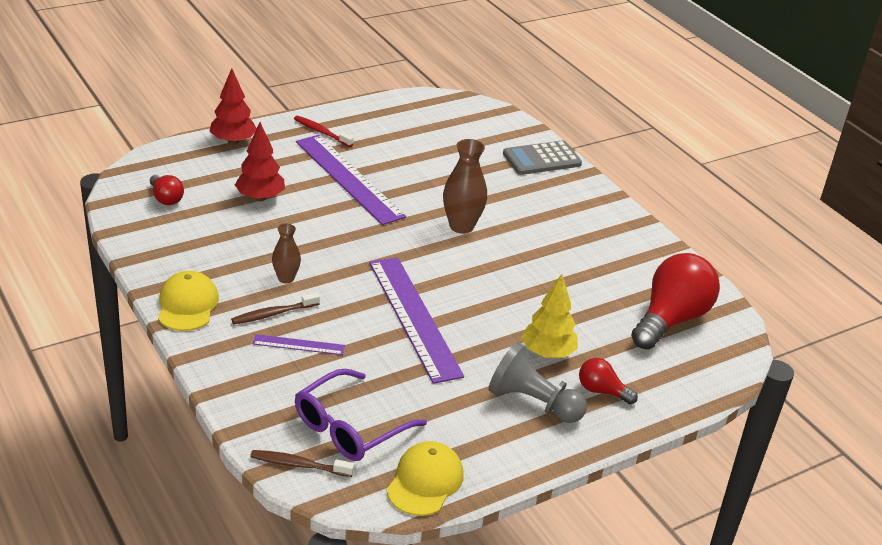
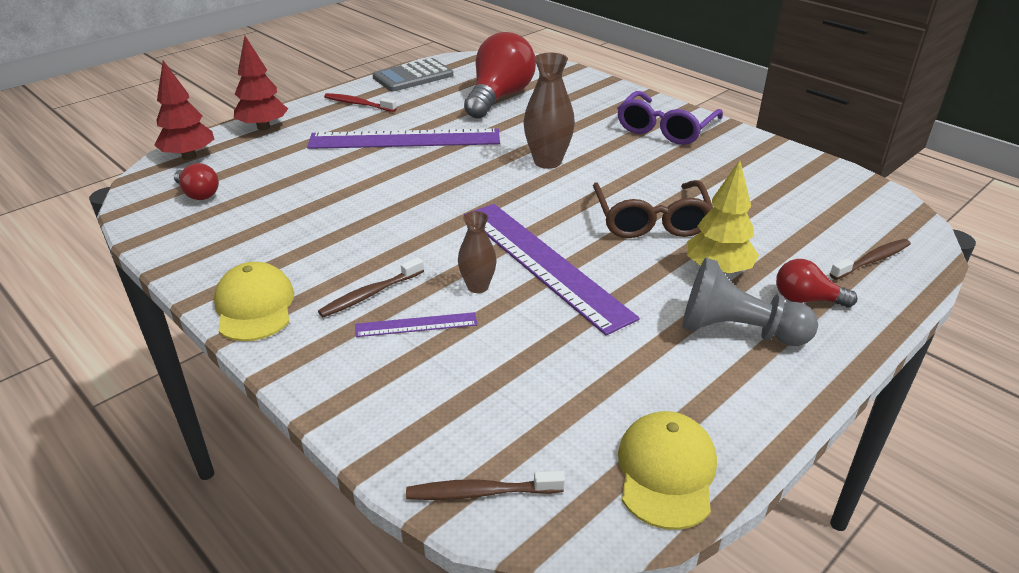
camera: 10 degrees left, 0 degrees up
(260, 197) = (311, 174): red tree -> red tree (189, 156)
(286, 278) = (371, 251): brown vase -> brown vase (477, 286)
(349, 178) = (405, 139): purple ruler -> purple ruler turned 45 degrees counterclockwise
(350, 427) = (528, 418): purple glasses -> purple glasses (665, 128)
(519, 299) = (651, 220): none -> brown glasses
(542, 159) = (594, 90): grey calculator -> grey calculator (413, 76)
(670, 319) = (822, 208): red light bulb -> red light bulb (499, 97)
(678, 372) = (872, 260): none -> brown toothbrush

